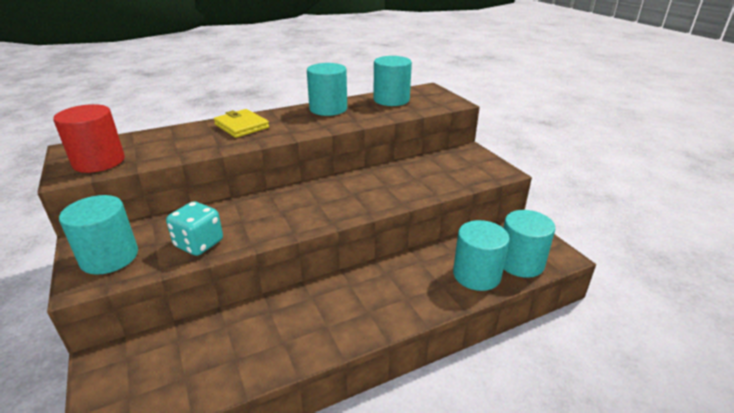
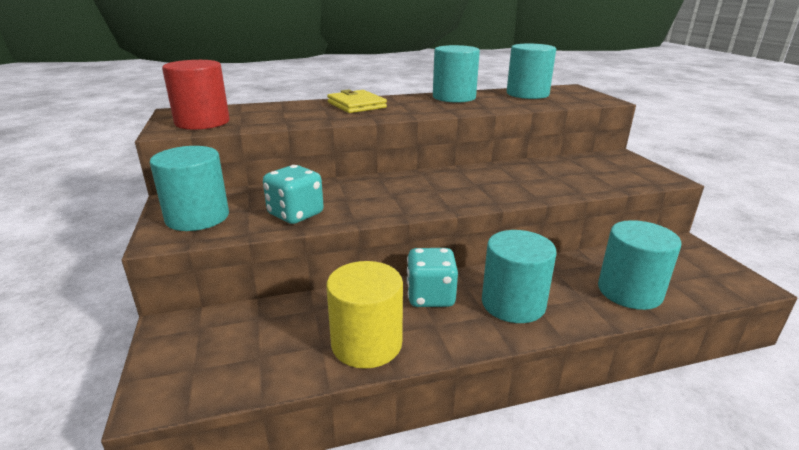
camera: 10 degrees right, 5 degrees down
(273, 352) = (366, 343): none -> yellow cylinder
(322, 300) = (430, 296): none -> turquoise dice
(520, 263) = (689, 284): turquoise cylinder -> turquoise cylinder (513, 304)

